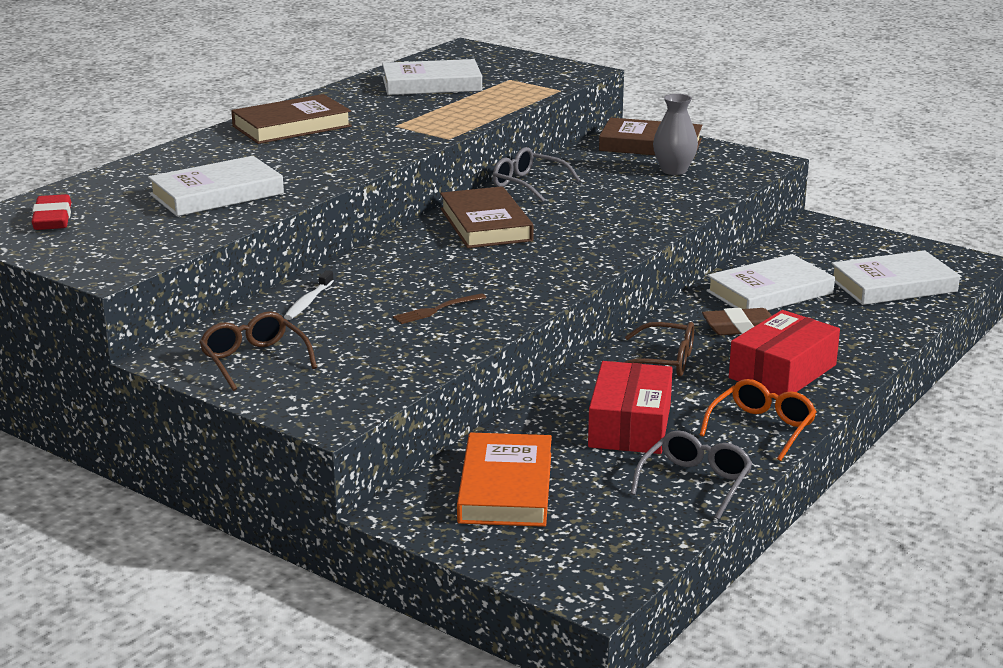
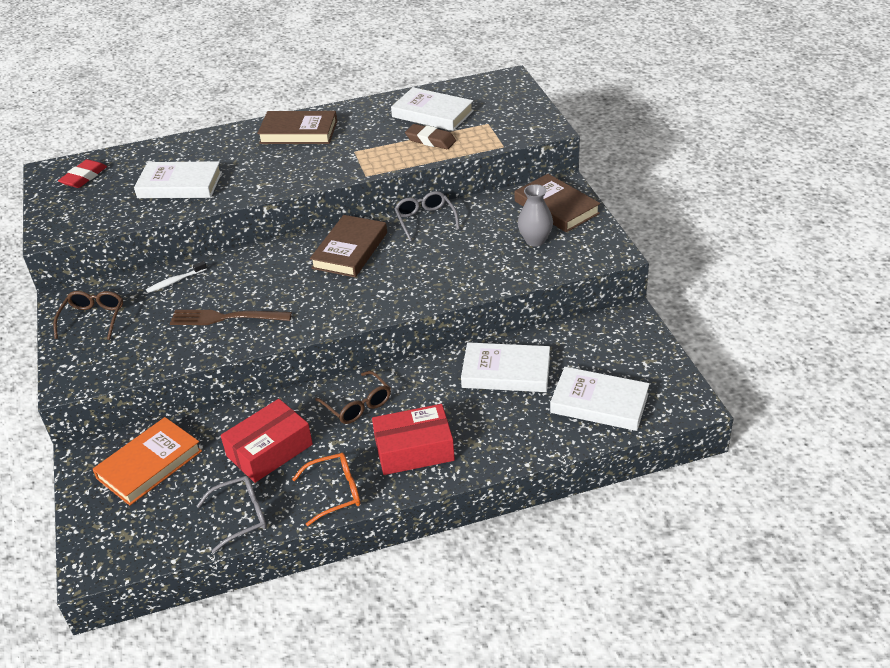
camera: 40 degrees right, 15 degrees up
(436, 310) = (225, 318): brown fork -> brown fork, size x1.76
(741, 328) = (443, 397): brown eraser -> brown eraser (430, 140)

